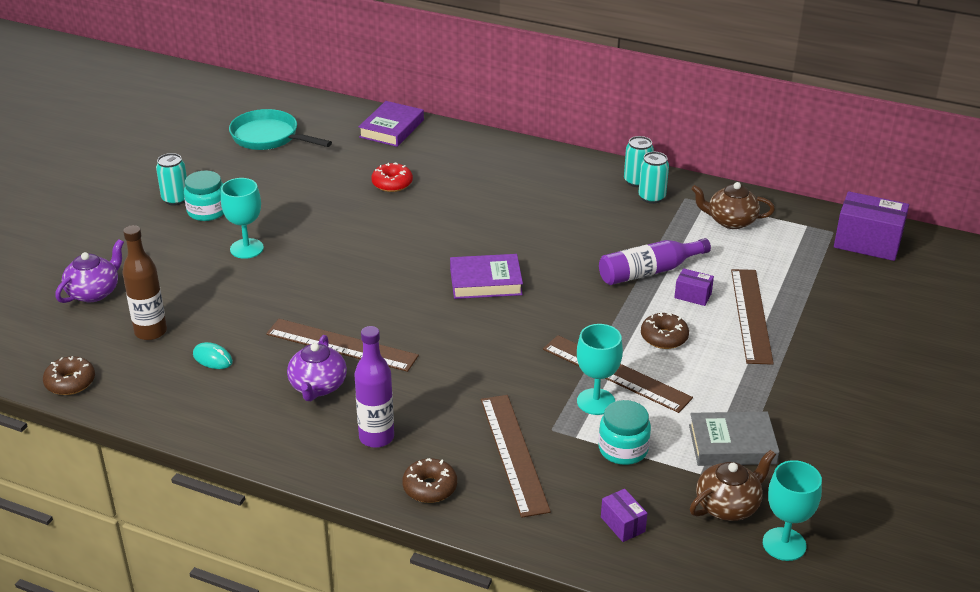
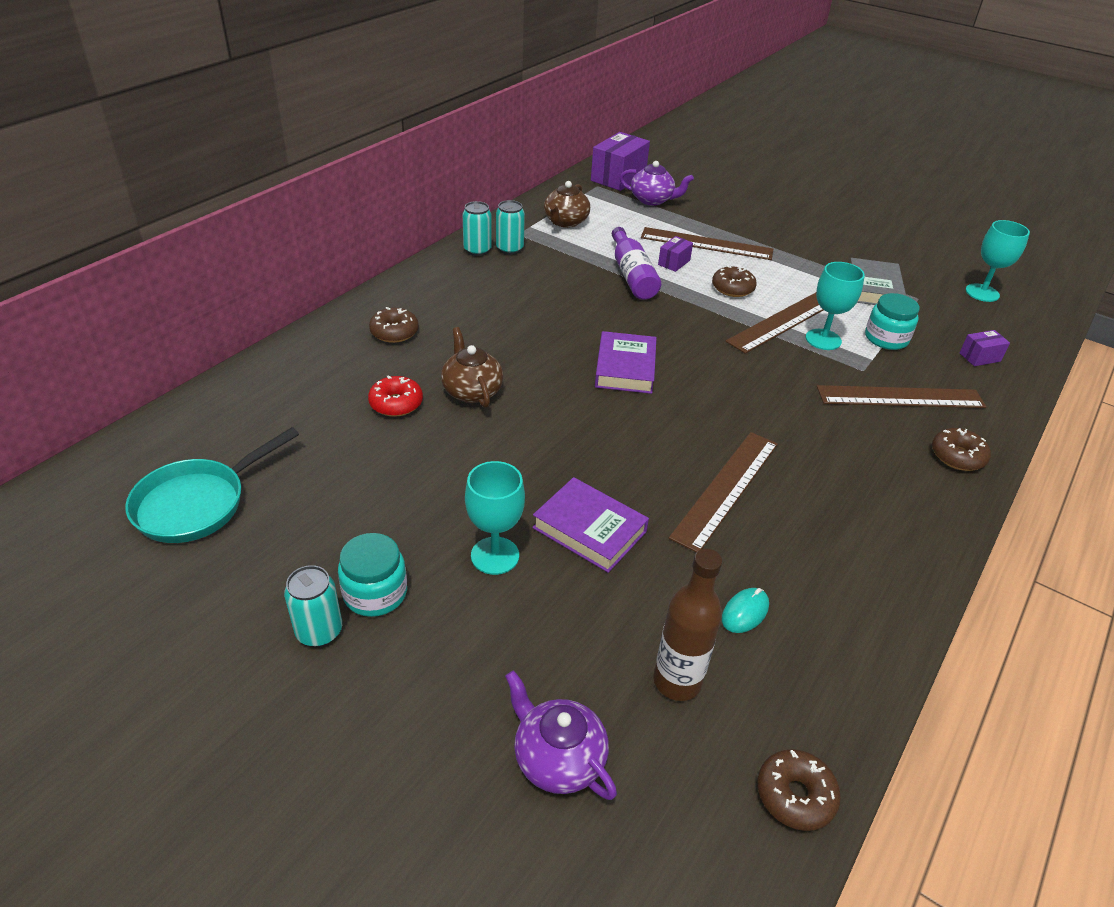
camera: 80 degrees left, 5 degrees up
(317, 387) = (803, 518): purple teapot -> purple teapot (652, 200)
(376, 437) = (887, 482): purple bottle -> none
(391, 128) = (260, 385): purple book -> purple book (589, 530)
(482, 166) = (394, 332): none -> brown donut
(728, 506) = (946, 306): brown teapot -> brown teapot (472, 391)

